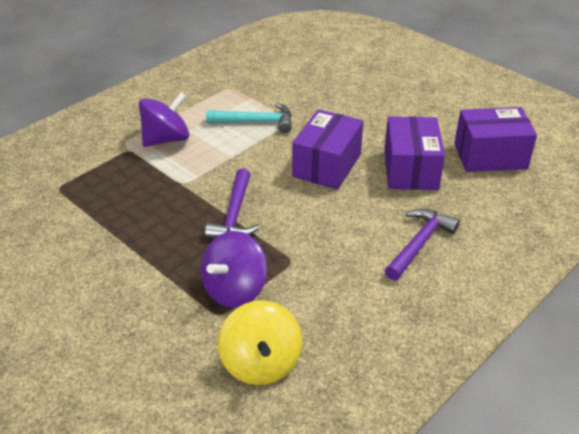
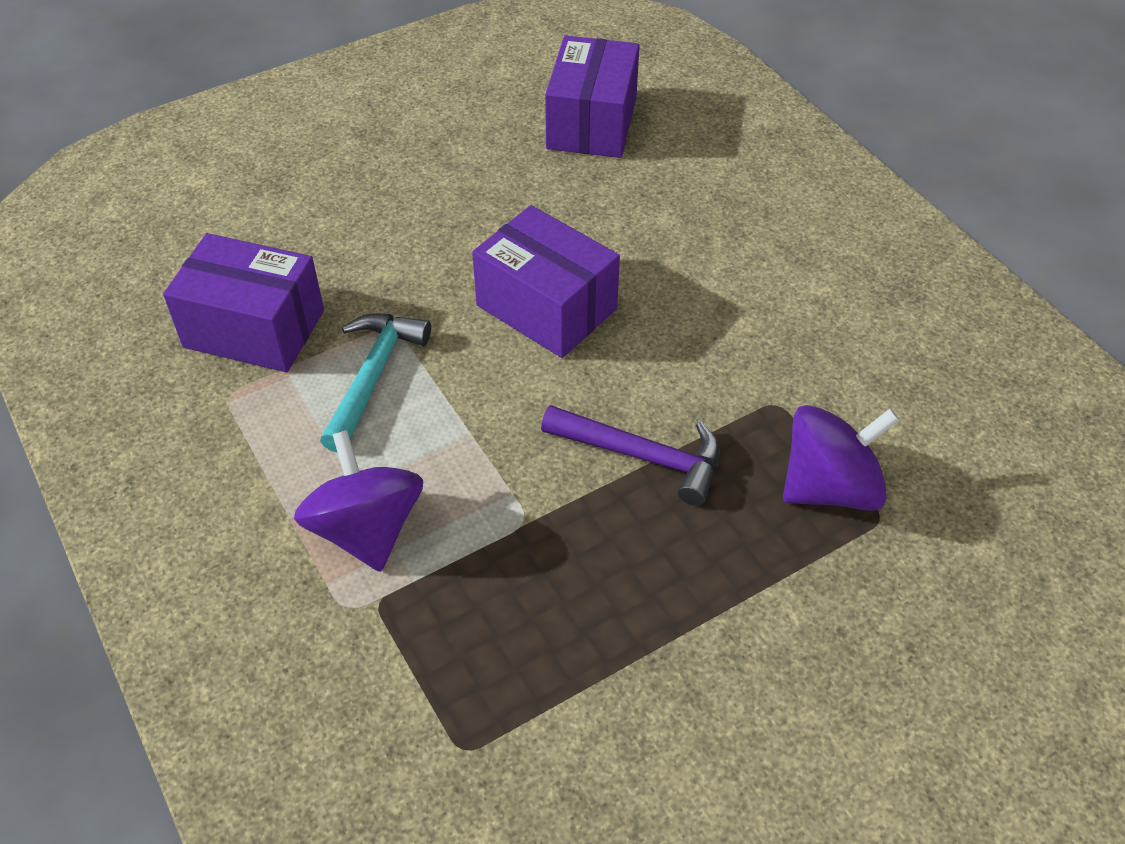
camera: 75 degrees left, 10 degrees up
(235, 290) = (830, 487): purple spinning top -> purple spinning top turned 75 degrees counterclockwise
(261, 363) = (987, 481): yellow spinning top -> none
(410, 169) = (594, 213): purple box -> purple box (254, 329)
(419, 244) = (769, 251): purple hammer -> none

